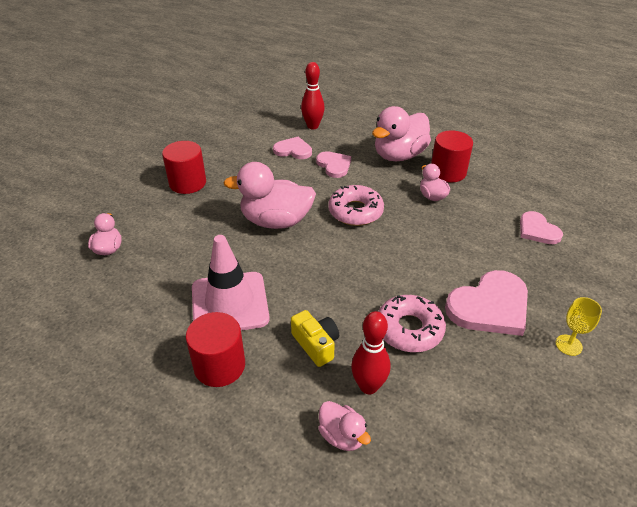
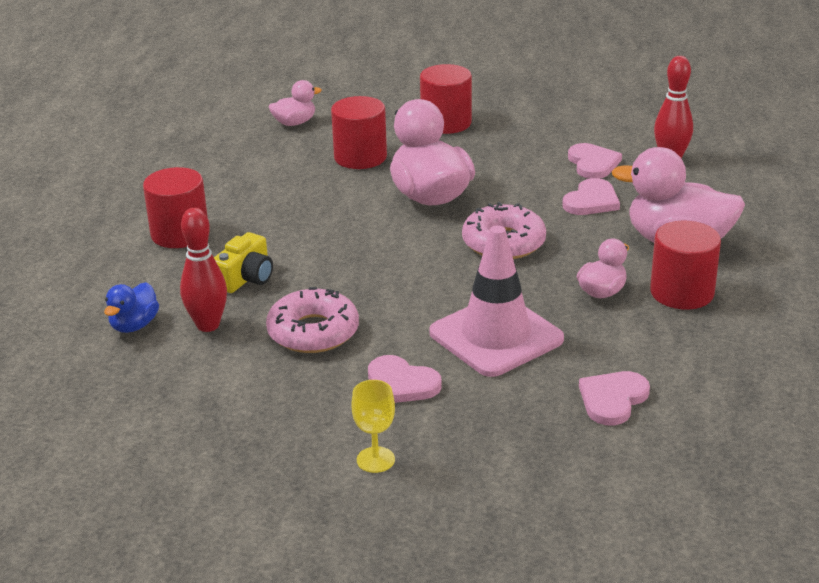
camera: 65 degrees right, 10 degrees down
(194, 234) = (360, 157): none -> red cylinder
(230, 303) = (268, 212): pink traffic cone -> pink traffic cone (496, 336)
(342, 436) = (134, 325): pink duck -> blue duck
(490, 306) = (401, 383): pink heart -> pink heart, size x0.59

